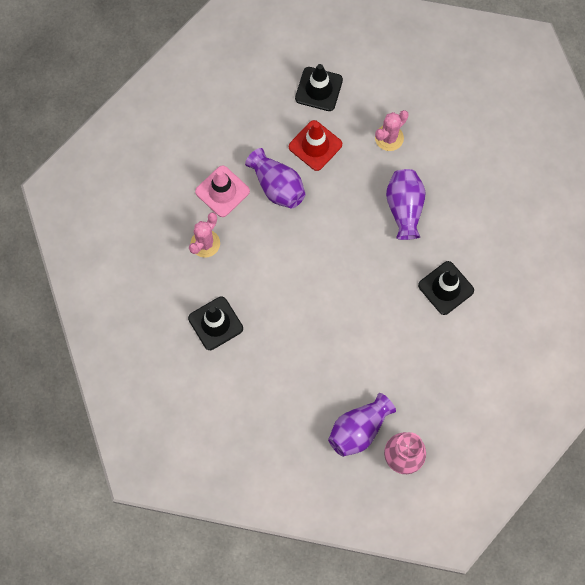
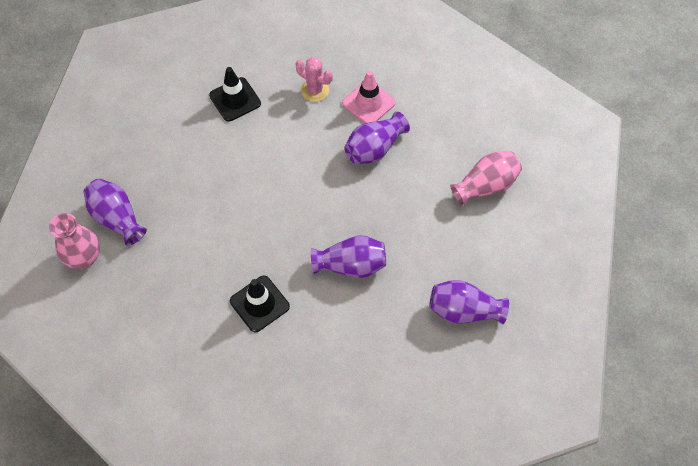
camera: 90 degrees right, 10 degrees down
(315, 145) = (420, 182): red traffic cone -> none
(319, 89) = (485, 186): black traffic cone -> pink vase
(389, 138) = (433, 252): pink cactus -> none
(445, 115) = (463, 310): none -> purple vase

